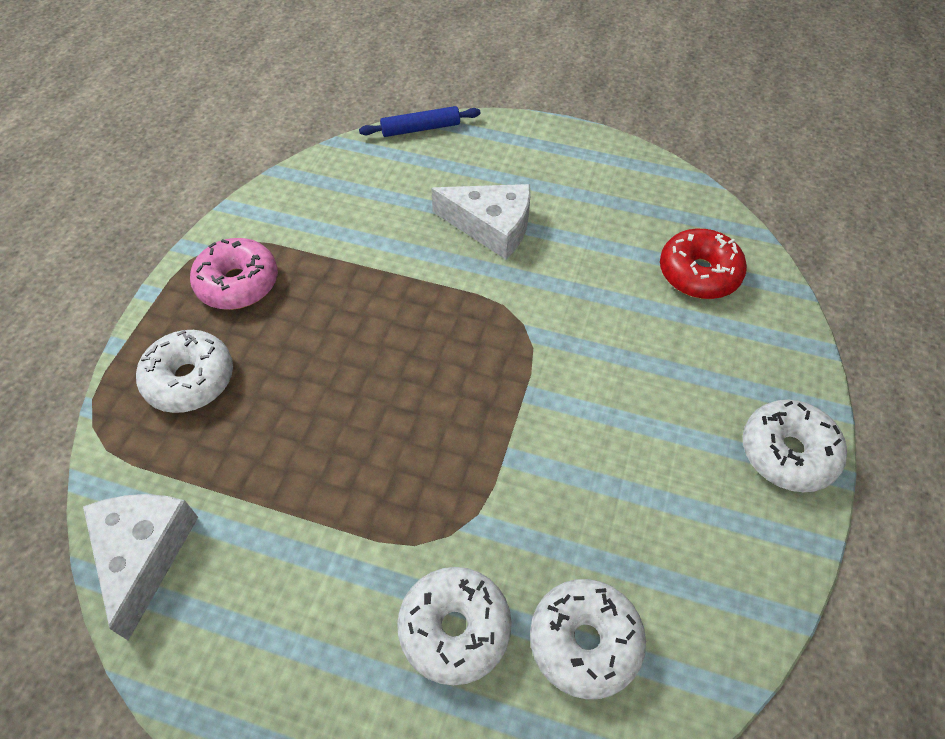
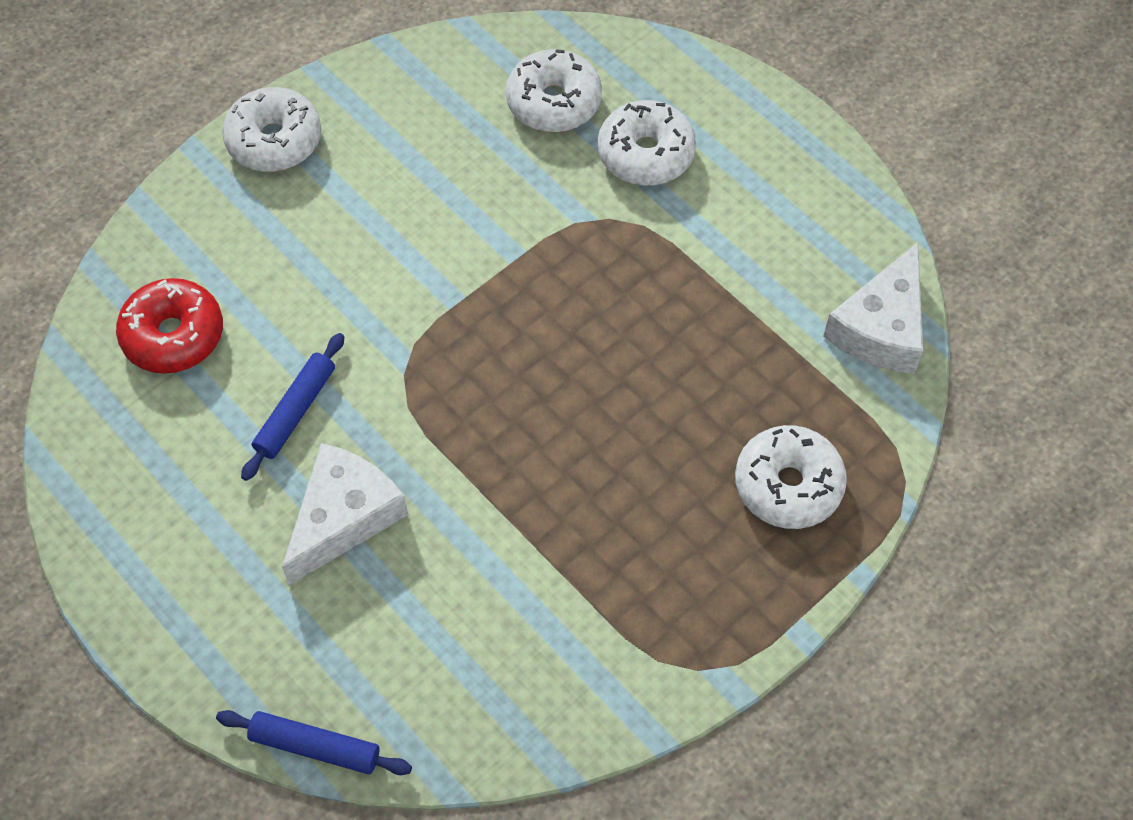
camera: 150 degrees left, 5 degrees up
(238, 283) = (690, 591): pink donut -> none
(491, 227) = (344, 517): white cheese -> white cheese turned 75 degrees clockwise
(575, 267) = (296, 411): none -> blue rolling pin

